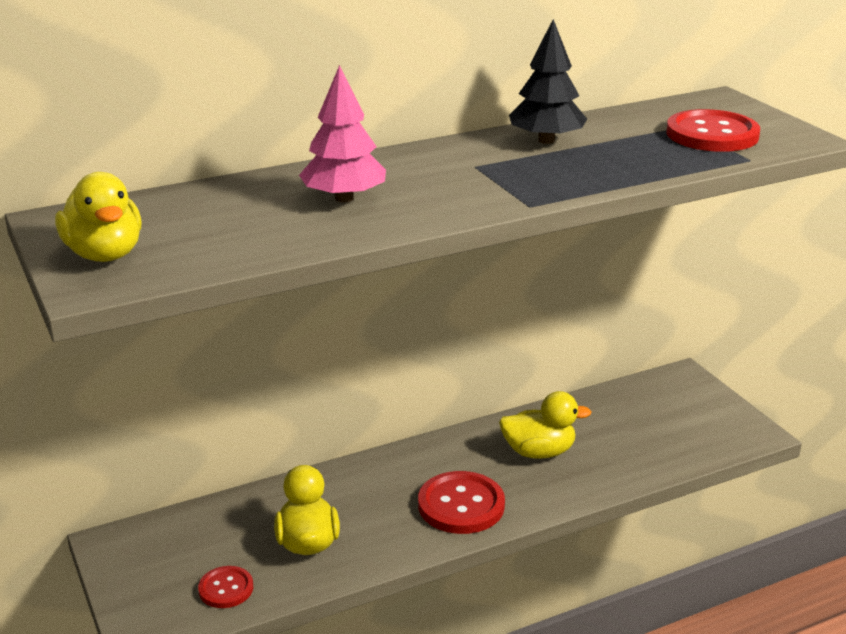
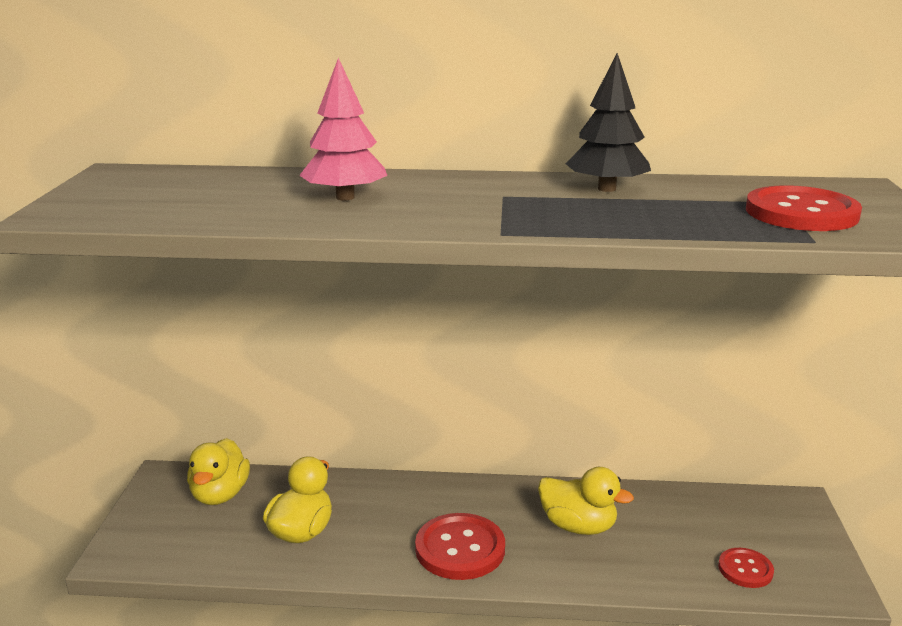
camera: 30 degrees right, 5 degrees down
(104, 254) = (101, 198): yellow duck -> yellow duck (220, 495)
(226, 589) = (204, 545): red button -> red button (745, 569)

